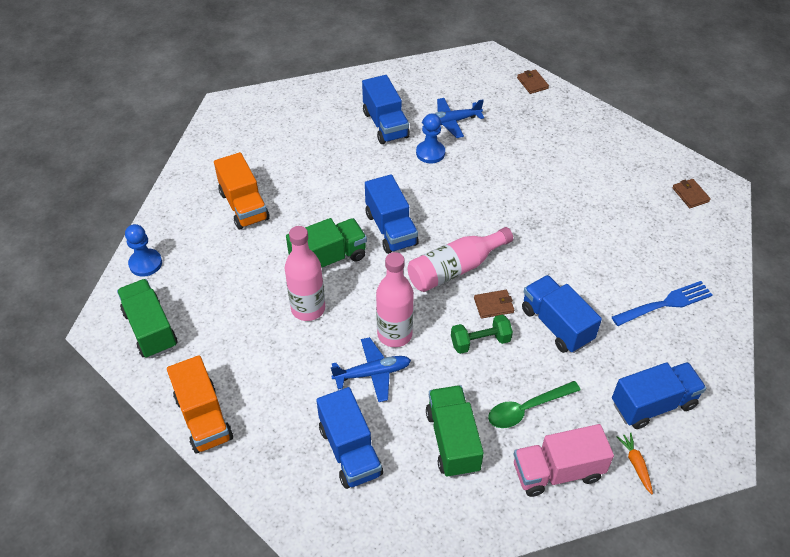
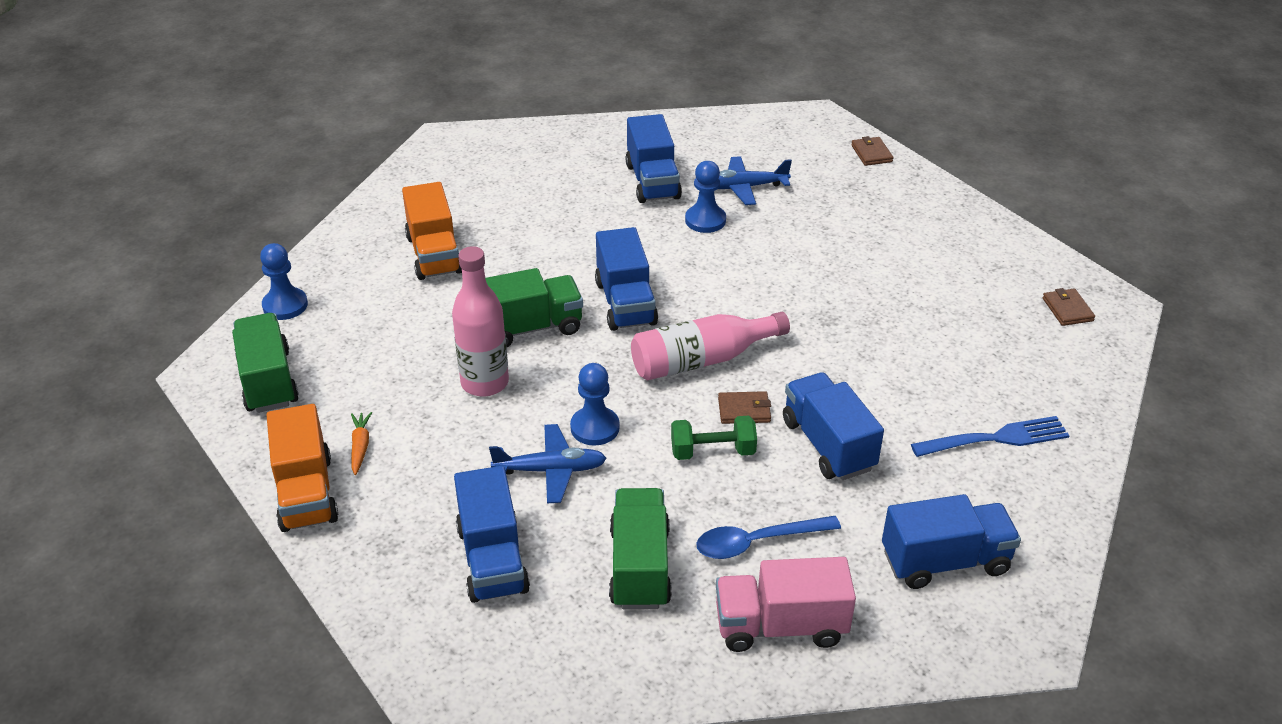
camera: 10 degrees right, 10 degrees down
(394, 334) = (595, 428): pink bottle -> blue pawn
(527, 409) = (757, 542): green spoon -> blue spoon
(635, 464) = (899, 633): orange carrot -> orange carrot (360, 446)

